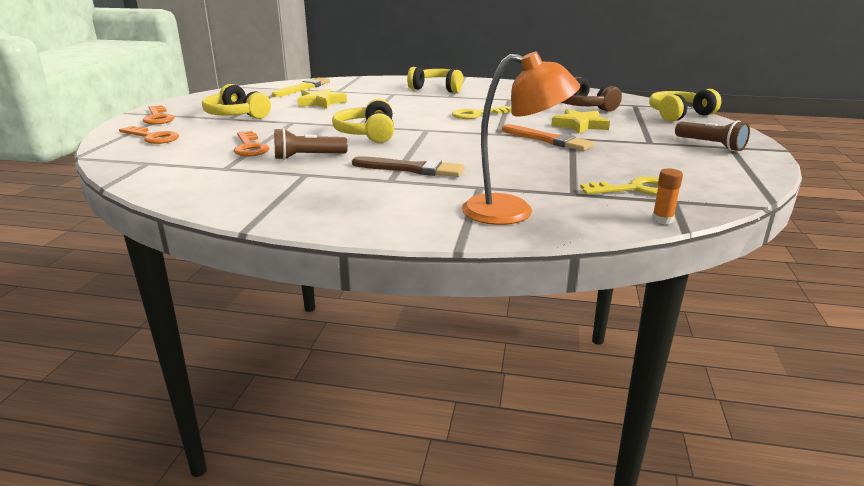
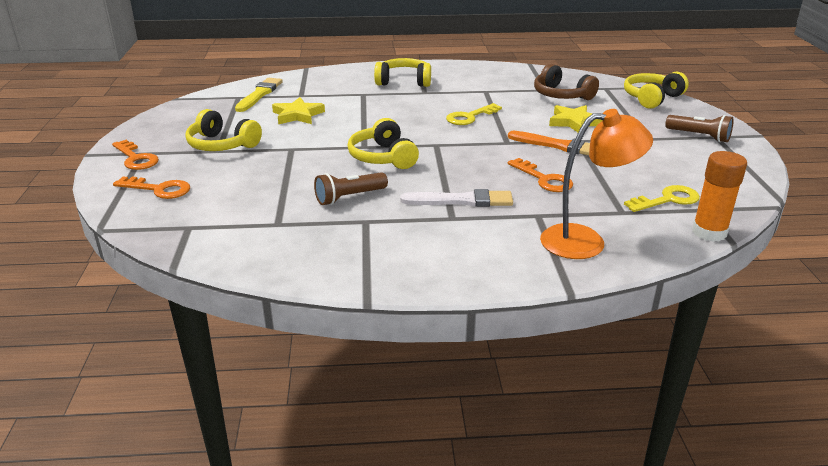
camera: 15 degrees left, 5 degrees up
(250, 147) = (278, 191): orange key -> orange key (544, 179)
(411, 169) = (461, 201): brown brush -> white brush
(662, 219) = (709, 232): orange glue stick -> orange glue stick, size x1.89

